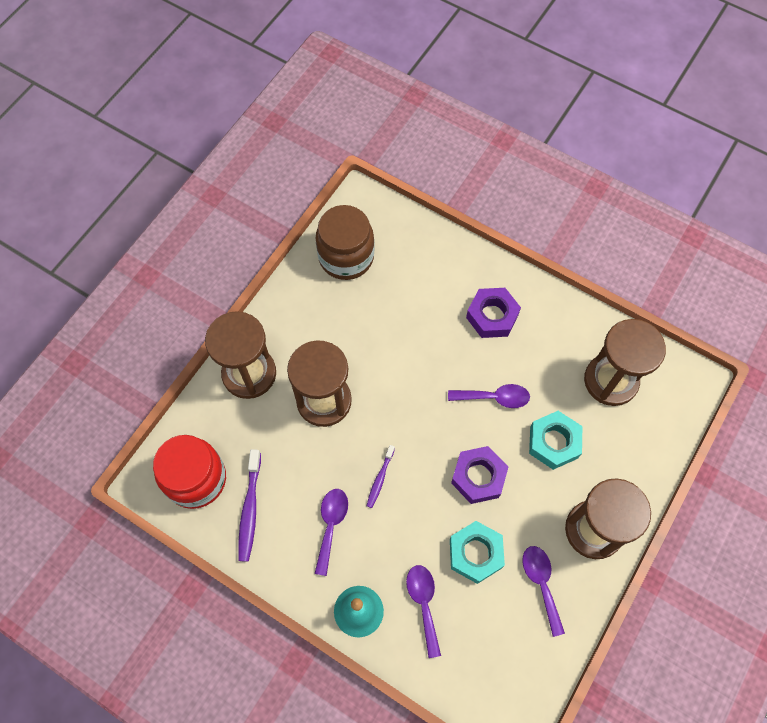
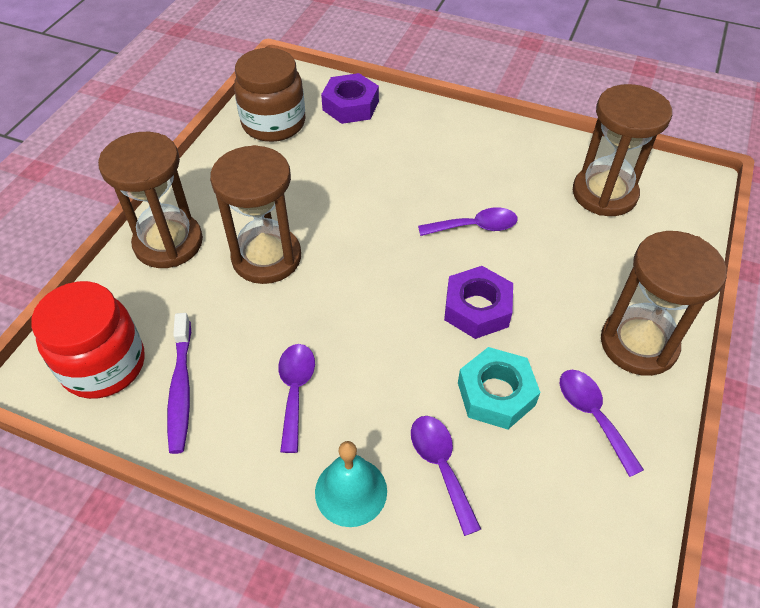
camera: 10 degrees left, 15 degrees down
(380, 479) = (352, 329): purple toothbrush -> none
(492, 316) = (451, 154): purple nut -> purple nut (350, 106)
(553, 442) = (558, 260): turquoise nut -> none

